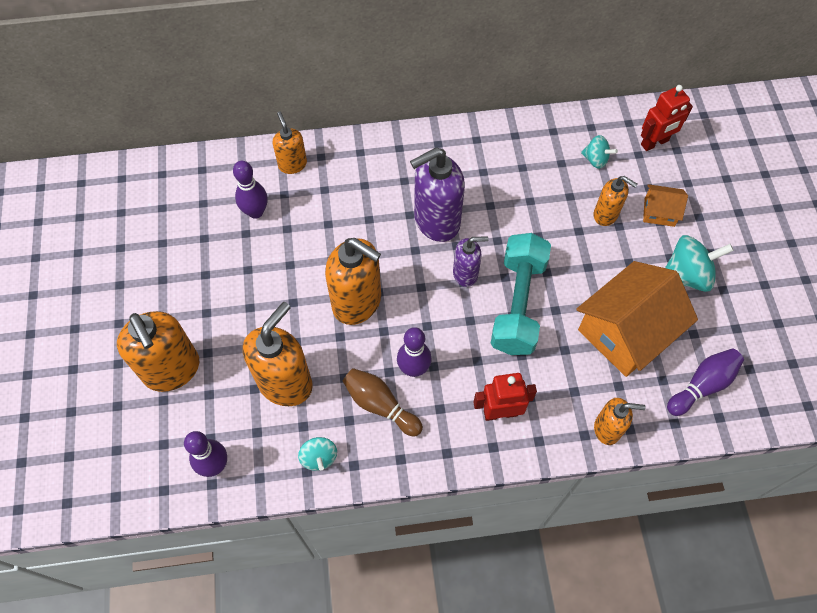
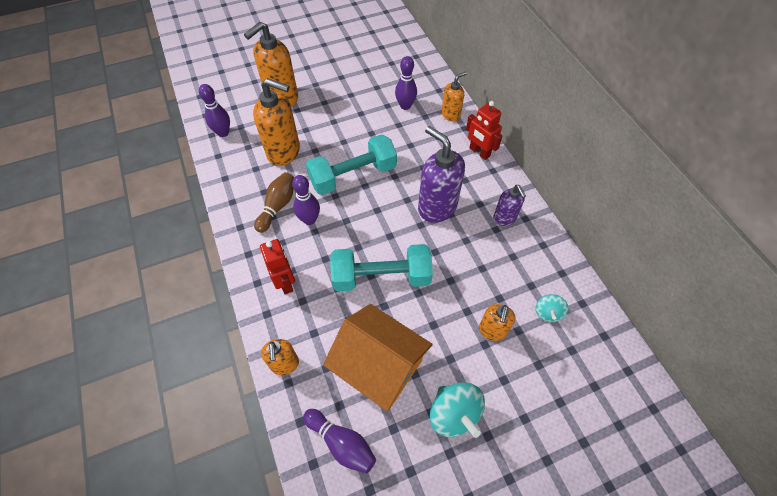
camera: 75 degrees right, 5 degrees down
(319, 457) = (235, 182): turquoise spinning top -> none
(357, 302) = (353, 175): orange soap dispenser -> turquoise dumbbell
(465, 274) = (397, 236): purple soap dispenser -> purple soap dispenser (504, 218)
(655, 143) = (592, 363): red robot -> red robot (479, 152)
(659, 212) = (514, 378): orange house -> none

